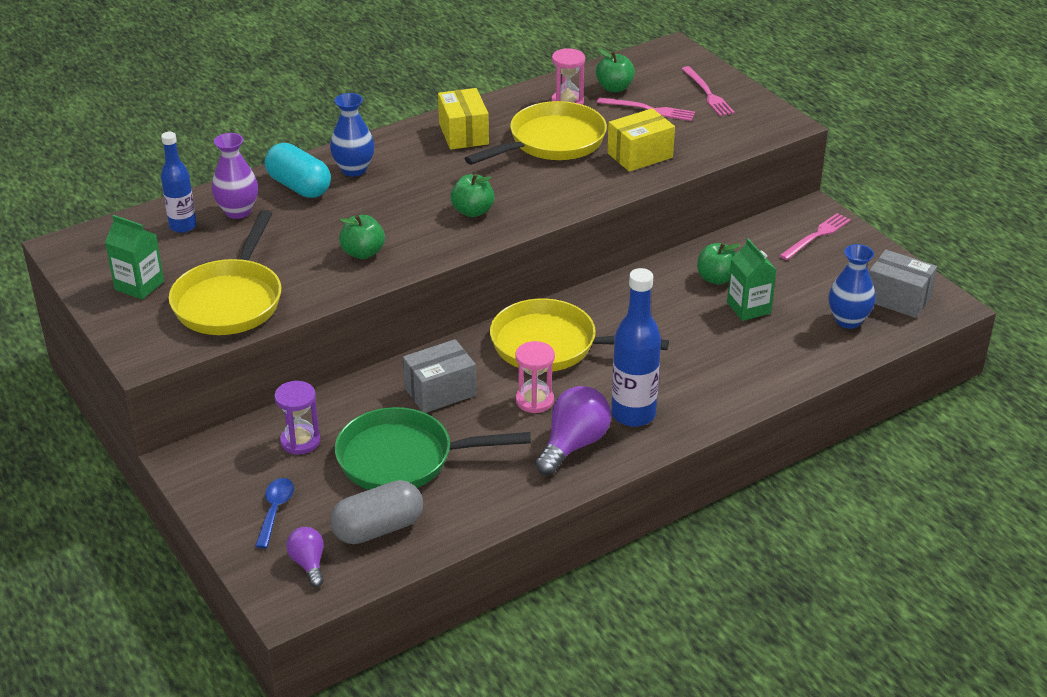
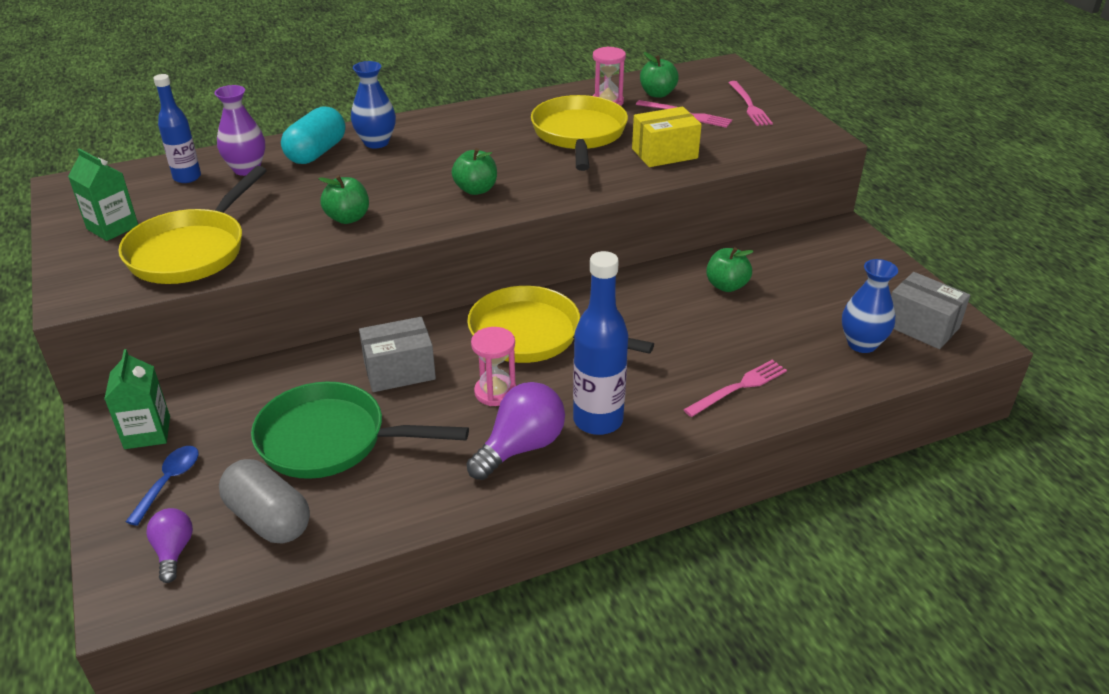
camera: 10 degrees right, 0 degrees up
(299, 186) = (316, 152): turquoise capsule -> turquoise capsule turned 60 degrees clockwise
(300, 441) = (232, 407): purple hourglass -> none
(378, 529) = (269, 519): grey capsule -> grey capsule turned 60 degrees clockwise
(463, 134) = (496, 121): yellow box -> none
(551, 142) = (579, 135): yellow pan -> yellow pan turned 60 degrees counterclockwise
(748, 308) = (754, 319): green carton -> green carton (147, 432)
(816, 236) = (842, 254): pink fork -> pink fork (738, 387)

